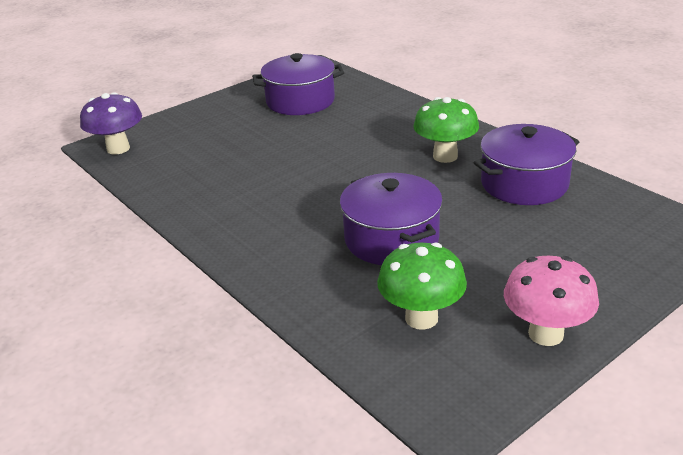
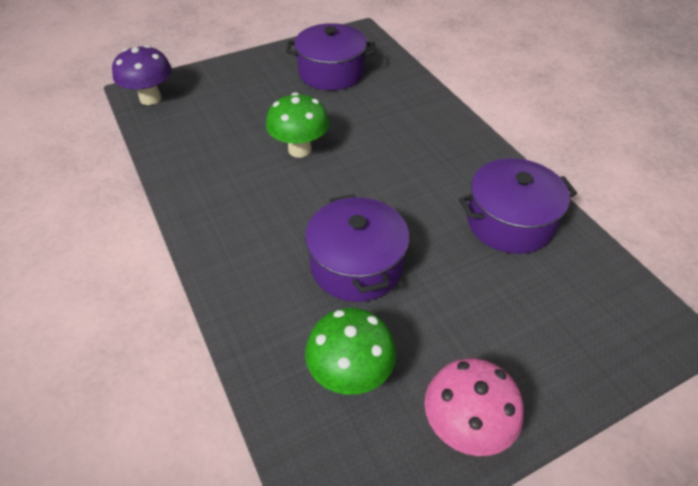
camera: 10 degrees right, 15 degrees up
(445, 156) = (444, 170): green mushroom -> green mushroom (299, 149)

